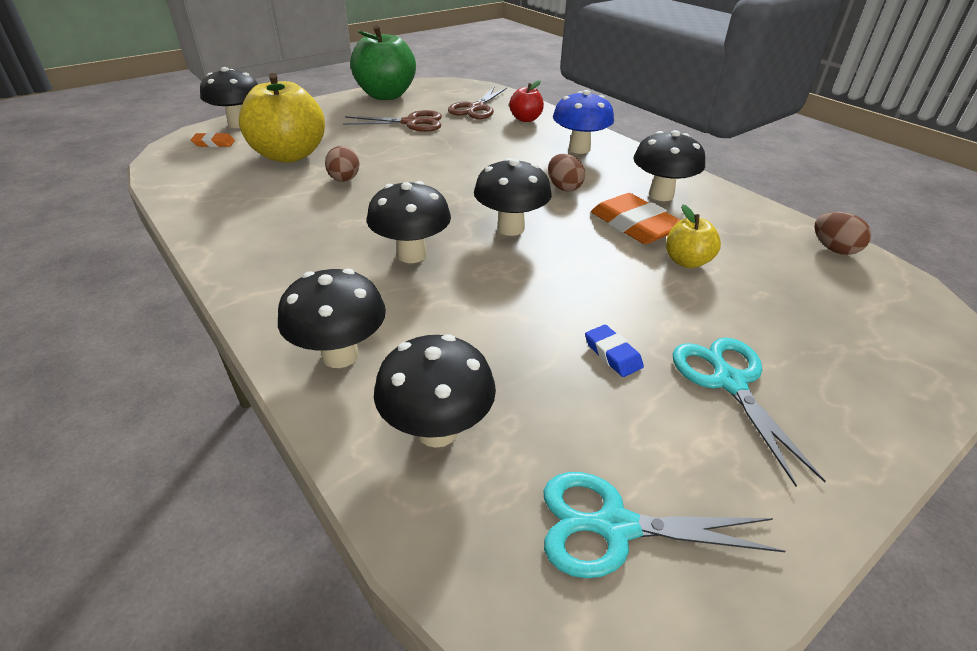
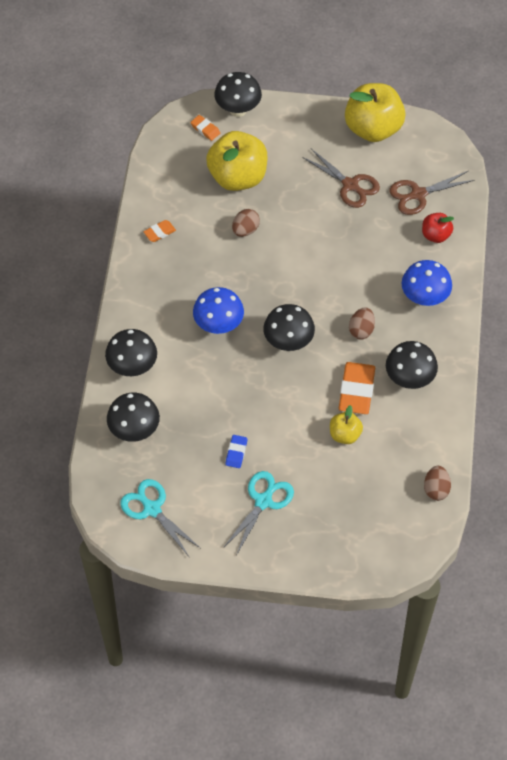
camera: 45 degrees right, 20 degrees up
(236, 221) = (159, 232): none -> orange eraser
(386, 95) = (373, 128): green apple -> yellow apple
(412, 255) = (218, 326): black mushroom -> blue mushroom

